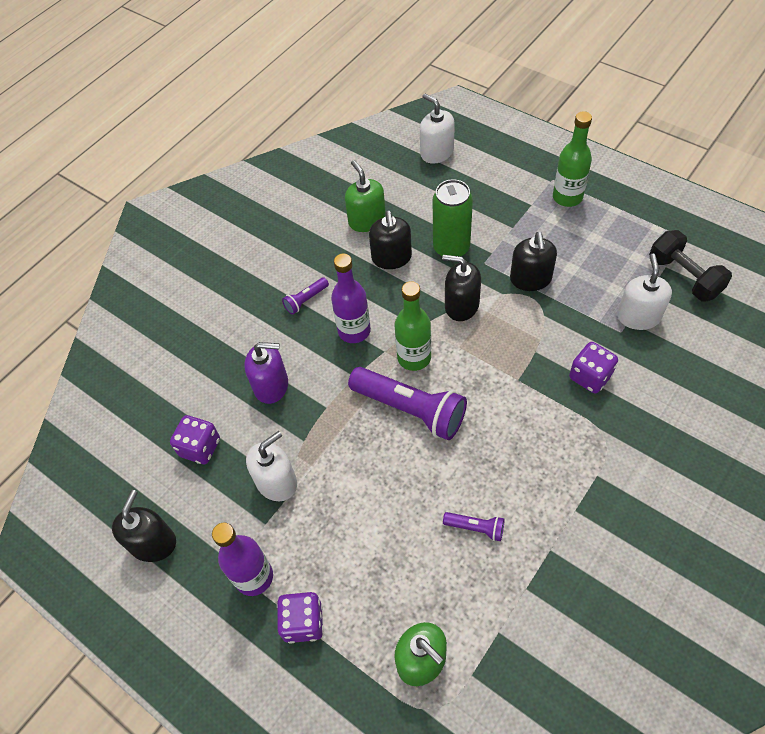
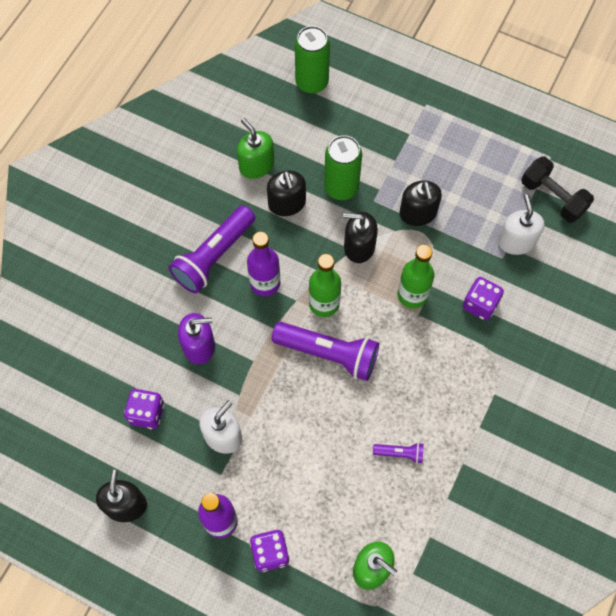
camera: 15 degrees left, 10 degrees up
(306, 300) = (214, 256): purple flashlight -> purple flashlight, size x2.16
(437, 152) = (312, 82): white soap dispenser -> green can
(567, 197) = (442, 123): green bottle -> green bottle (412, 295)

